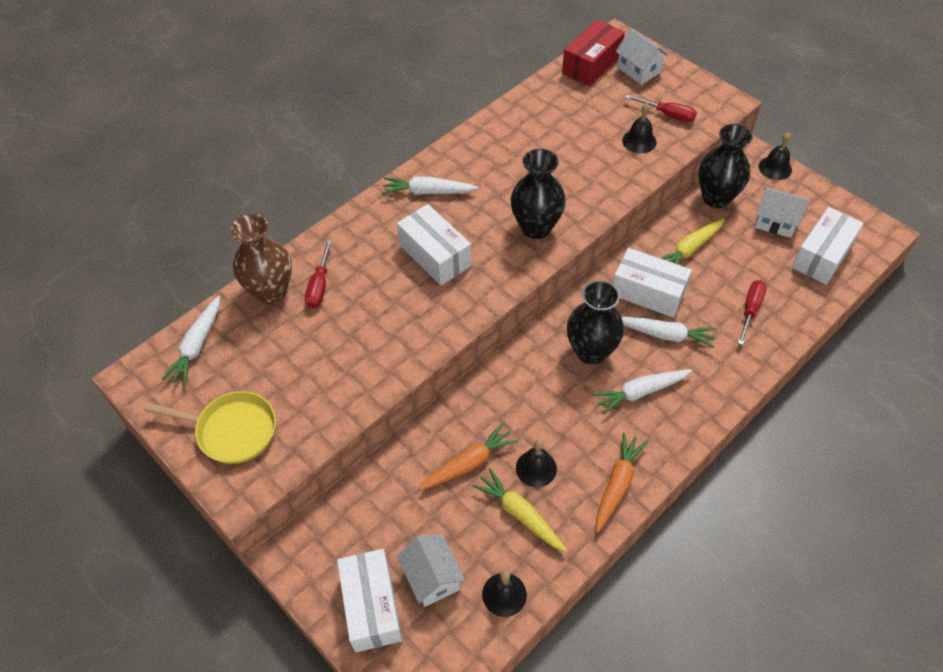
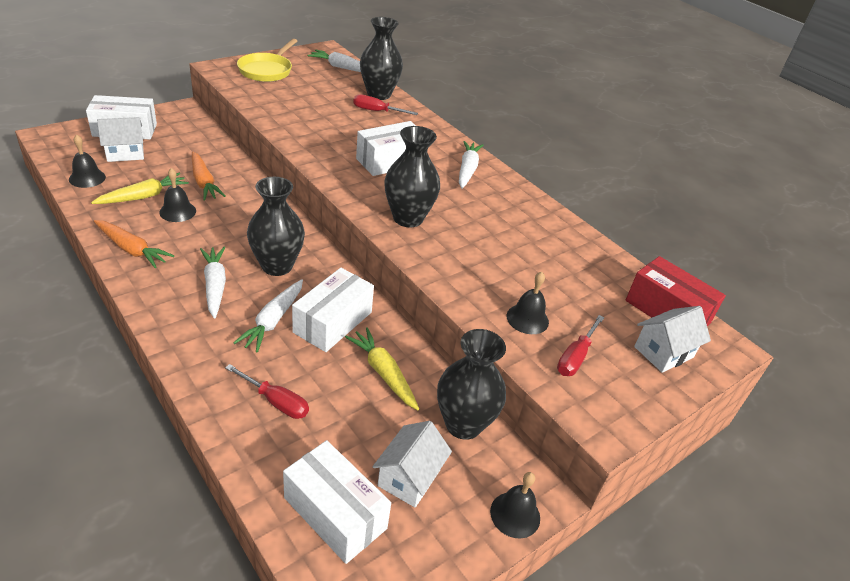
camera: 90 degrees right, 15 degrees down
(271, 291) = (379, 94): brown vase -> black vase

